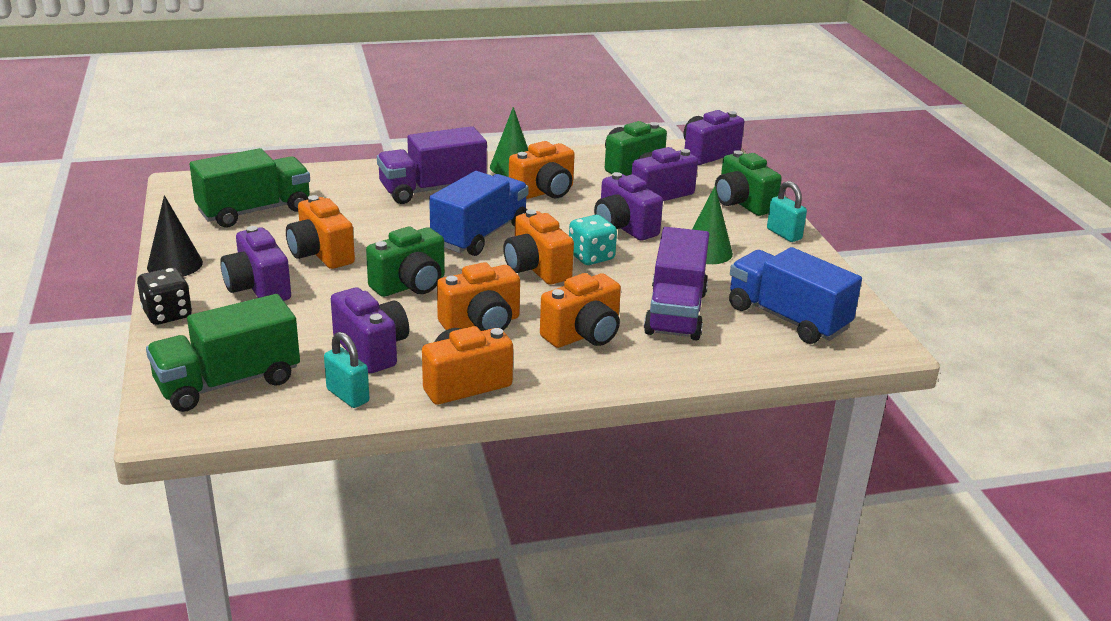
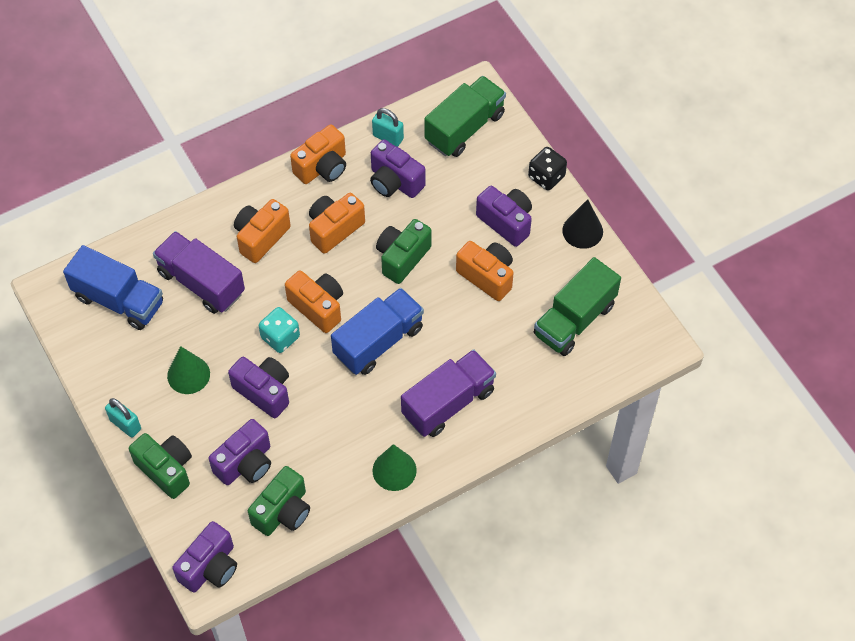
camera: 165 degrees right, 30 degrees up
(480, 235) = (378, 341): blue truck -> blue truck turned 150 degrees counterclockwise
(544, 192) = (349, 431): orange camera -> none
(676, 312) = (201, 283): purple truck -> purple truck turned 45 degrees counterclockwise

